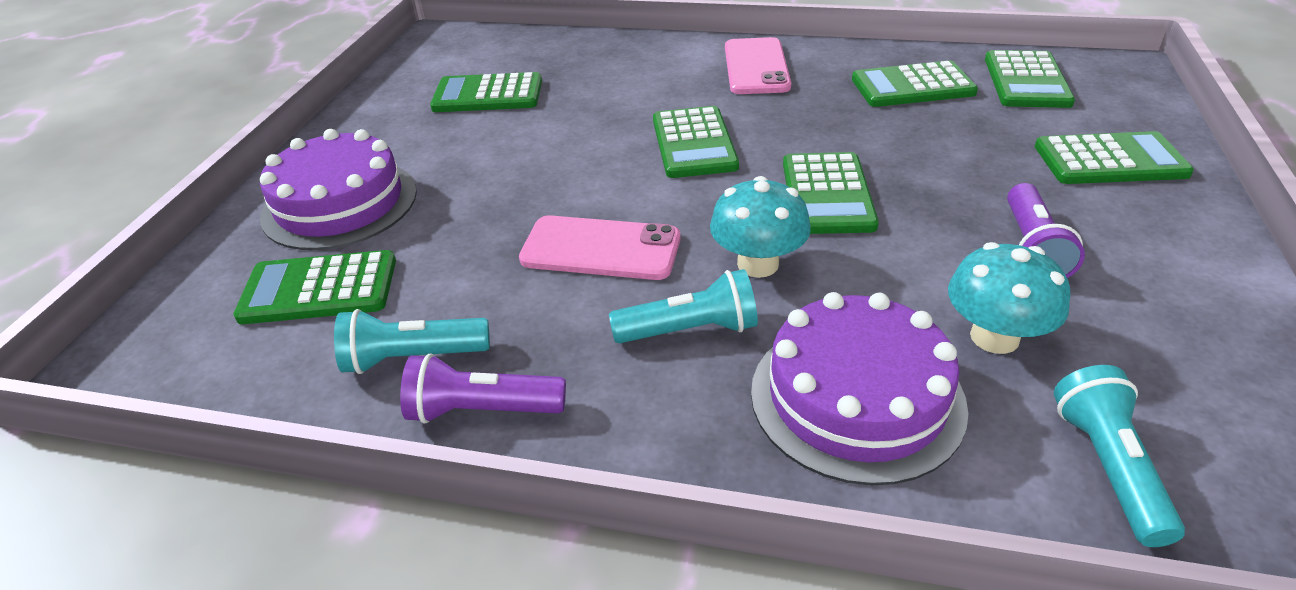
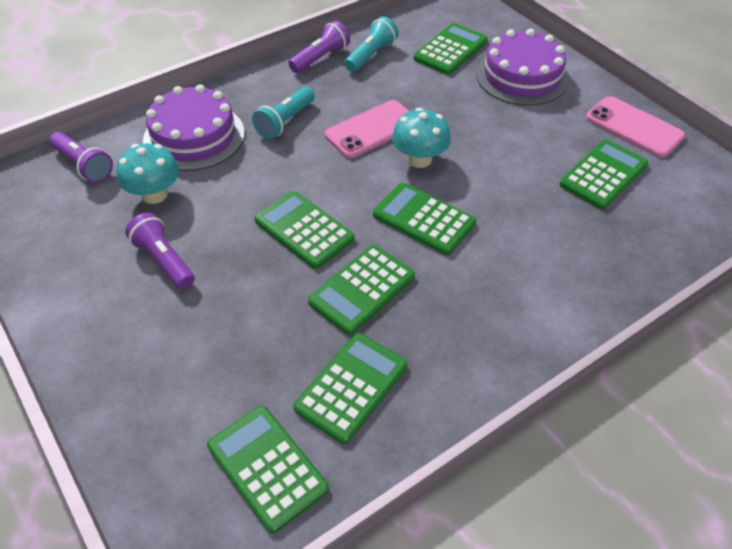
camera: 130 degrees right, 10 degrees up
(756, 67) = (491, 328): pink phone -> pink phone (634, 127)
(758, 264) = (292, 166): turquoise mushroom -> turquoise mushroom (419, 159)
(1107, 467) = (84, 166): turquoise flashlight -> purple flashlight
(1109, 160) = (150, 382): green calculator -> green calculator (362, 289)

